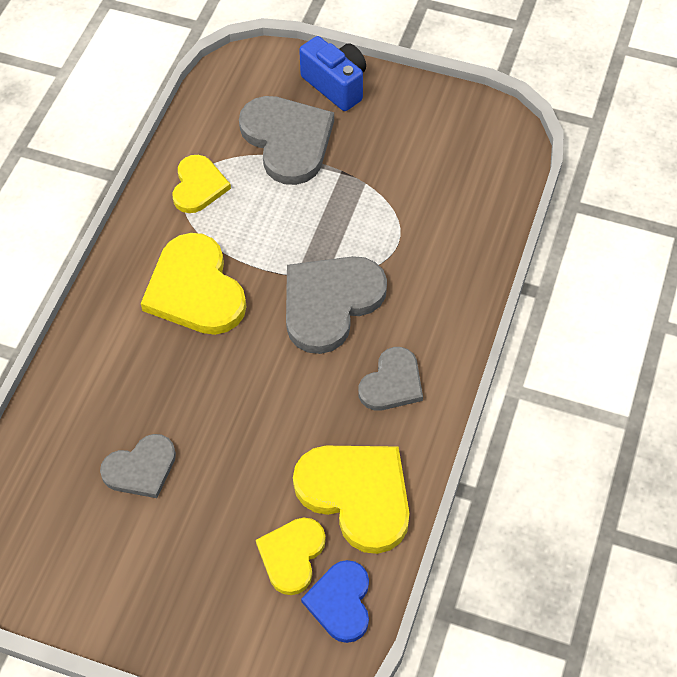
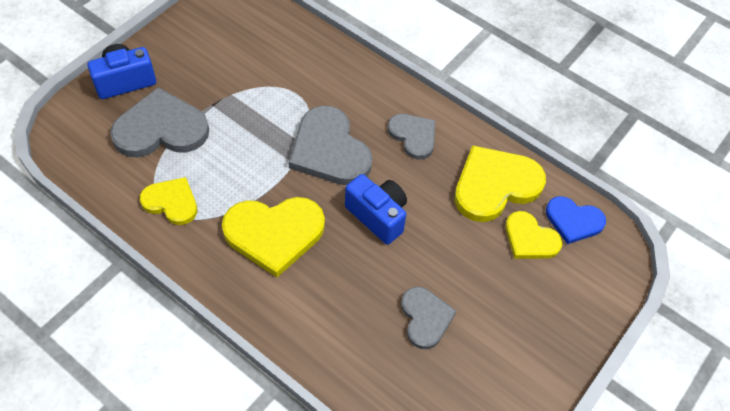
camera: 75 degrees left, 0 degrees up
(258, 380) = (378, 216): none -> blue camera

